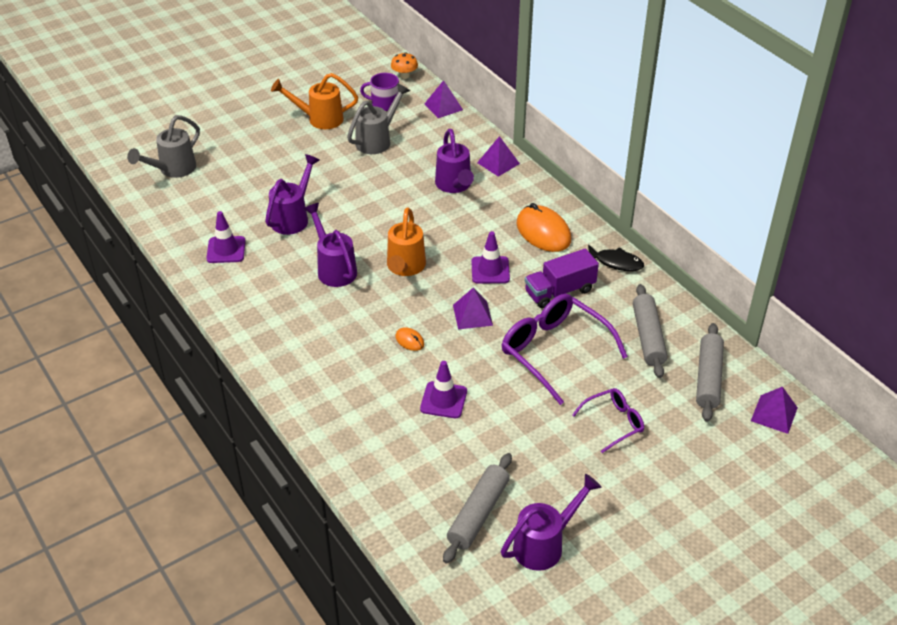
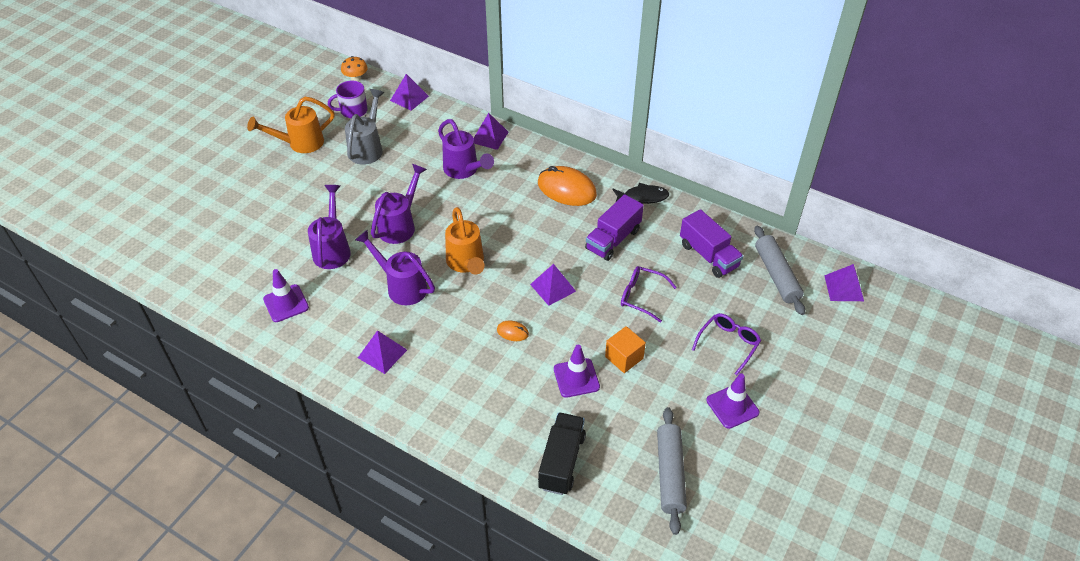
camera: 25 degrees left, 5 degrees up
(172, 170) = (182, 239): grey watering can -> none
(282, 319) = (382, 353): none -> purple pyramid
(384, 465) = (561, 461): none -> black truck
(490, 270) = (543, 240): purple traffic cone -> purple traffic cone (732, 406)
(501, 398) = (624, 357): none -> orange cube
(545, 544) = (741, 478): purple watering can -> purple watering can (400, 225)
(554, 351) = (641, 296): purple glasses -> purple glasses, size x0.55
(648, 337) = (708, 255): grey rolling pin -> purple truck

